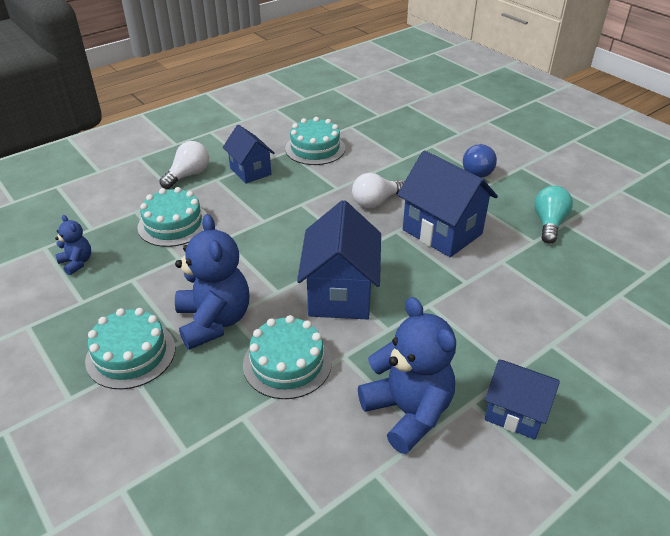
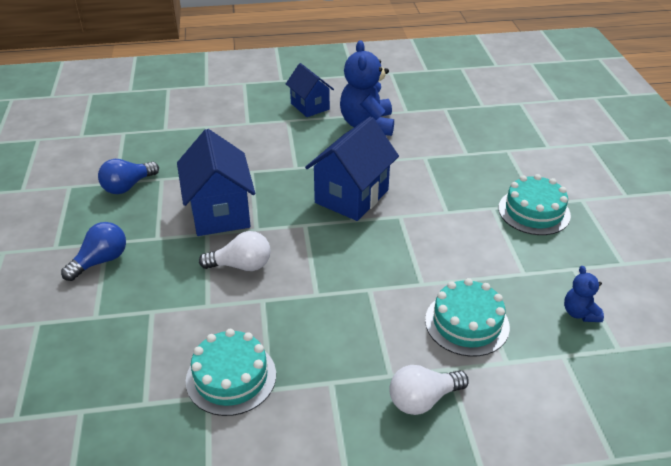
camera: 150 degrees left, 0 degrees up
(214, 321) = (462, 212): blue teddy bear -> none
(250, 171) = (340, 370): blue house -> none
(287, 363) = (422, 169): turquoise cake -> none
(549, 223) = (128, 186): turquoise light bulb -> blue light bulb

